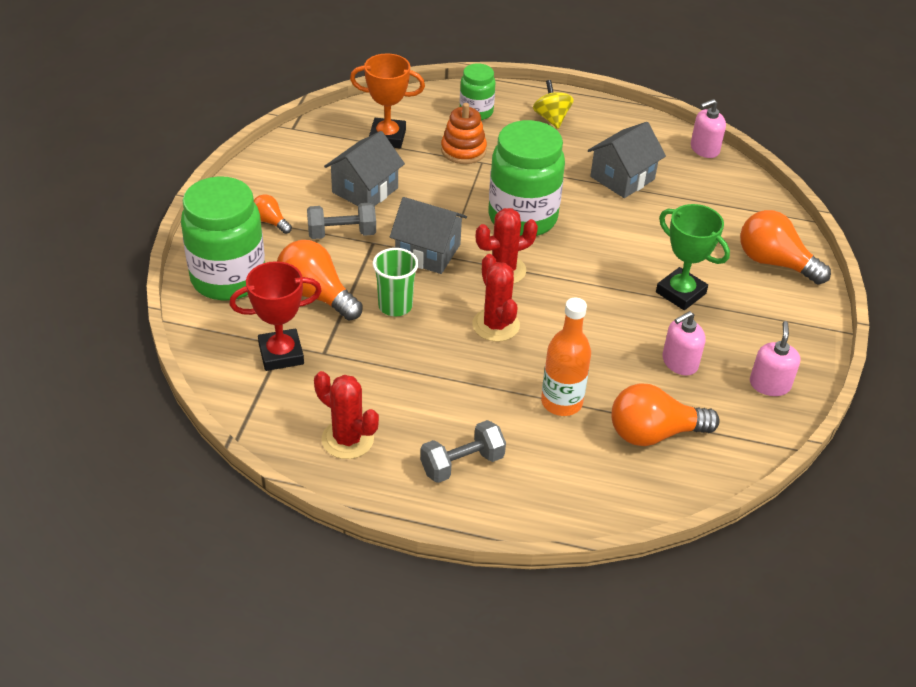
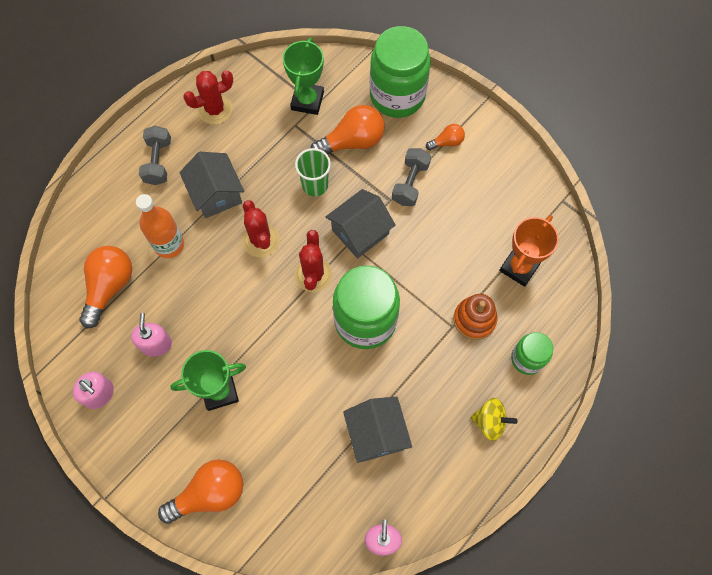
camera: 120 degrees right, 25 degrees up
(281, 354) = (307, 101): red trophy -> green trophy
(365, 190) = (455, 220): grey house -> grey house (216, 194)
(496, 325) = (261, 240): red cactus -> red cactus turned 60 degrees clockwise

